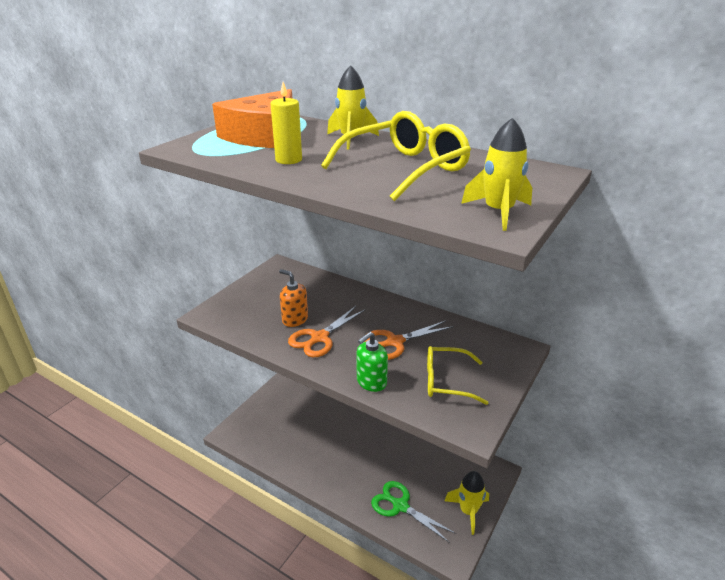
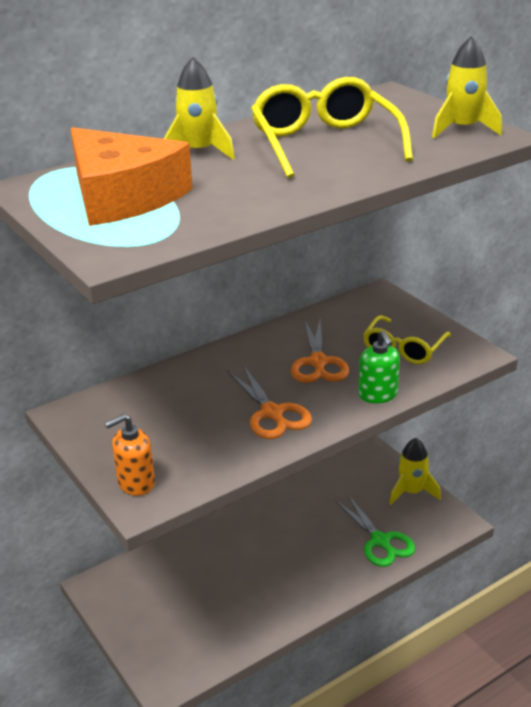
camera: 65 degrees left, 0 degrees up
(288, 160) = (238, 192): yellow candle -> none
(295, 319) = (217, 425): orange soap dispenser -> orange soap dispenser (136, 483)
(400, 506) = (380, 541): green scissors -> green scissors turned 90 degrees counterclockwise

